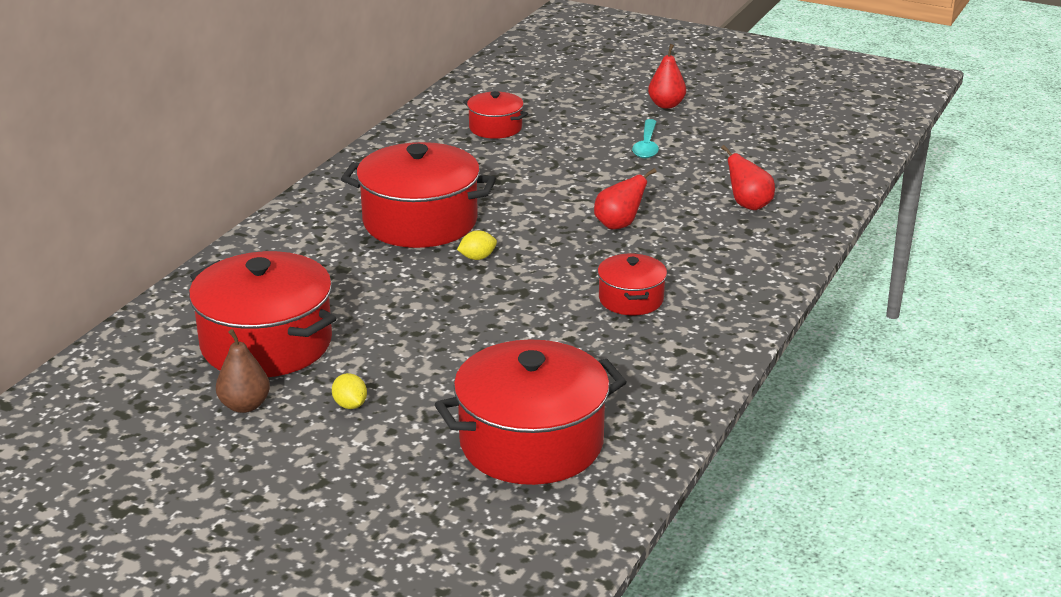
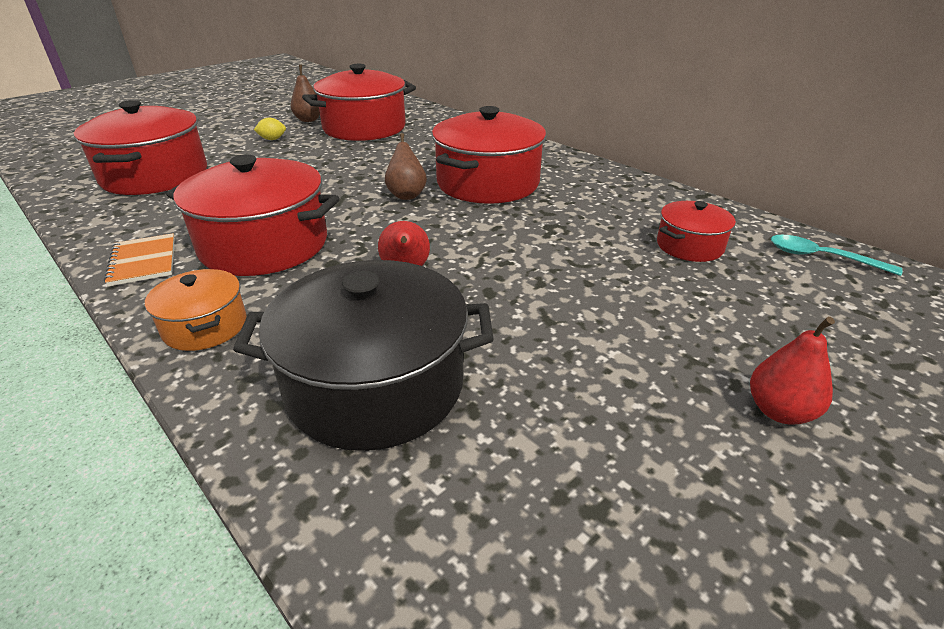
camera: 110 degrees right, 5 degrees up
(477, 258) = (406, 195): yellow lemon -> brown pear
(631, 299) = (264, 245): red pot -> red pot, size x1.92
(646, 146) = (611, 344): turquoise spoon -> turquoise spoon (821, 257)
(706, 348) = (143, 261): none -> orange notebook
(748, 205) = (375, 385): red pear -> black pot
(754, 280) = (205, 326): none -> orange pot

